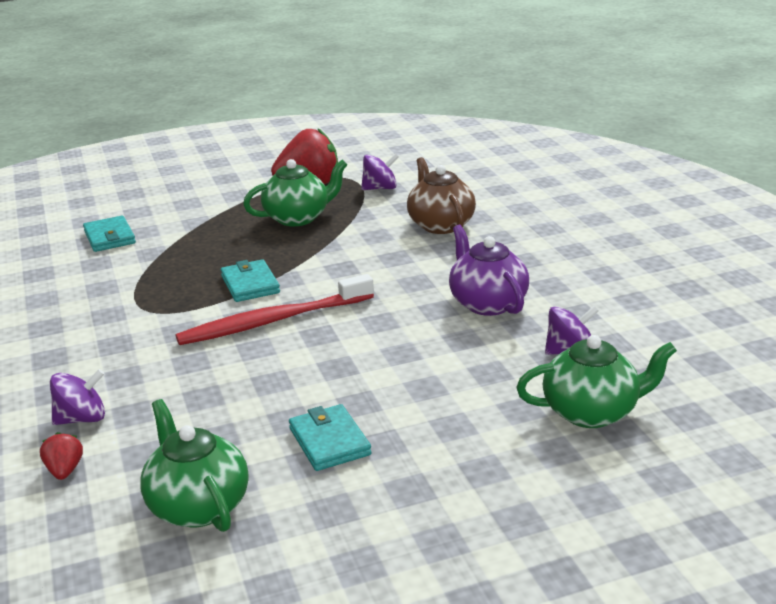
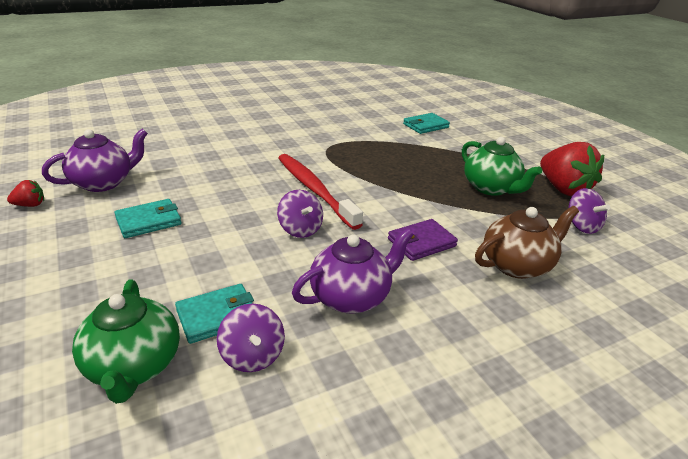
camera: 80 degrees right, 5 degrees up
(65, 470) = (157, 145): red strawberry -> red strawberry (30, 205)
(82, 419) = (205, 143): purple spinning top -> purple spinning top (300, 229)
(198, 506) = (103, 183): green teapot -> purple teapot
(250, 284) = (368, 177): turquoise wallet -> turquoise wallet (217, 316)
(400, 264) = (421, 243): none -> purple wallet

